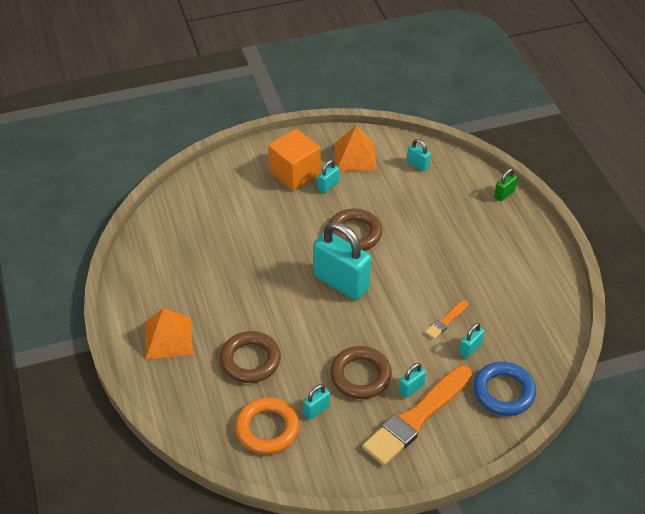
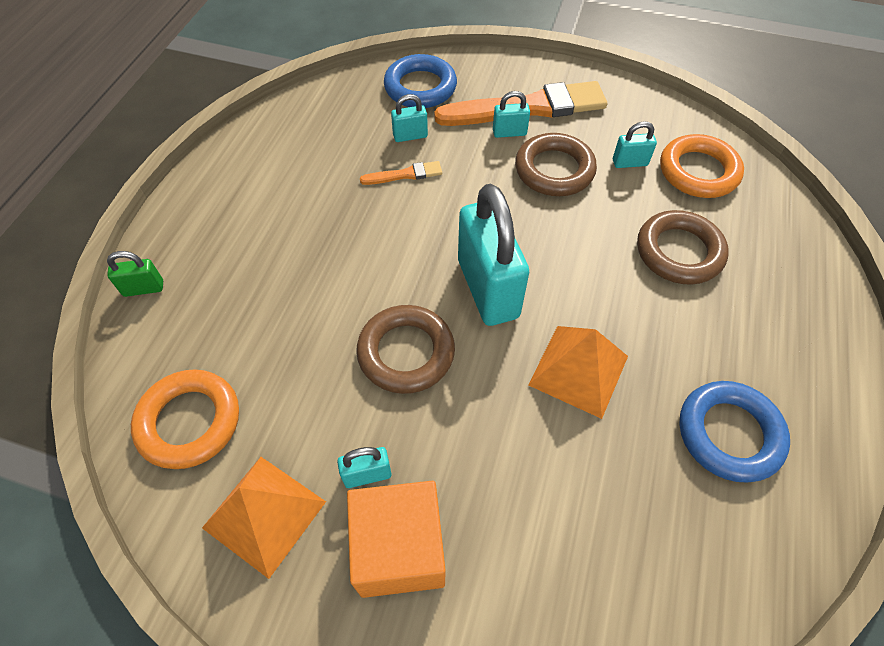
camera: 145 degrees left, 10 degrees up
(168, 338) = (786, 342): orange pyramid -> orange pyramid (578, 370)
(181, 278) = (729, 434): none -> blue ring
(418, 165) = (189, 422): turquoise padlock -> orange ring

